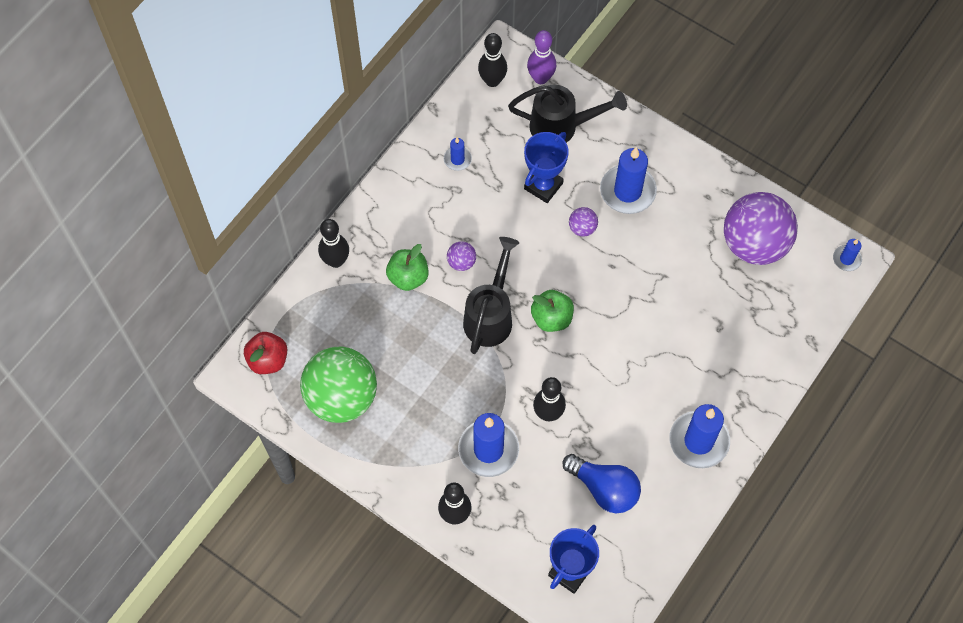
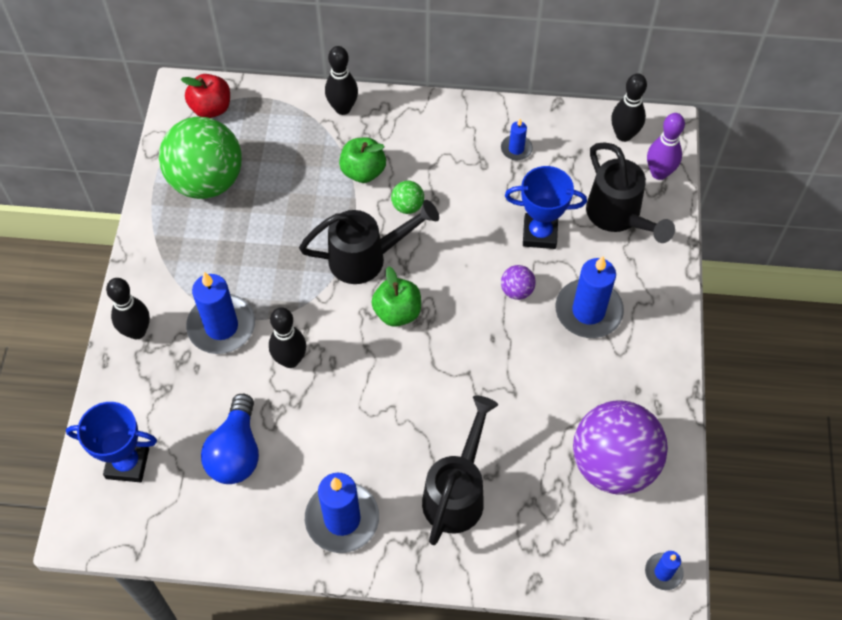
camera: 60 degrees right, 5 degrees down
(461, 262) = (407, 206): purple ball -> green ball
(720, 354) = (457, 492): none -> black watering can

